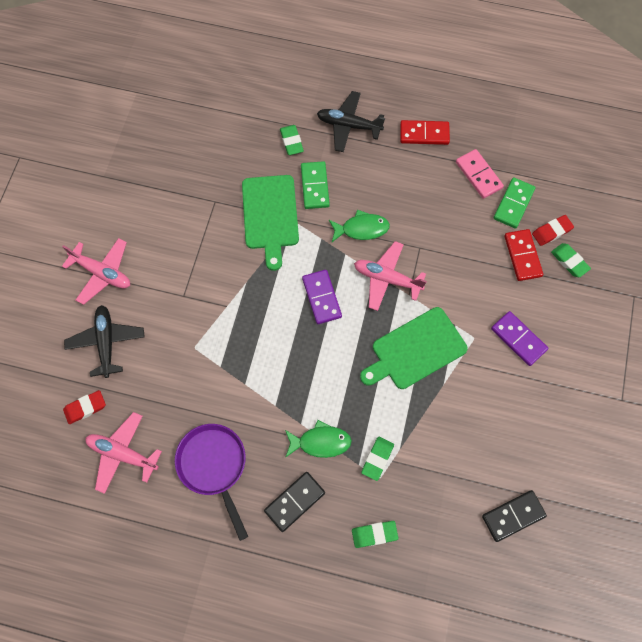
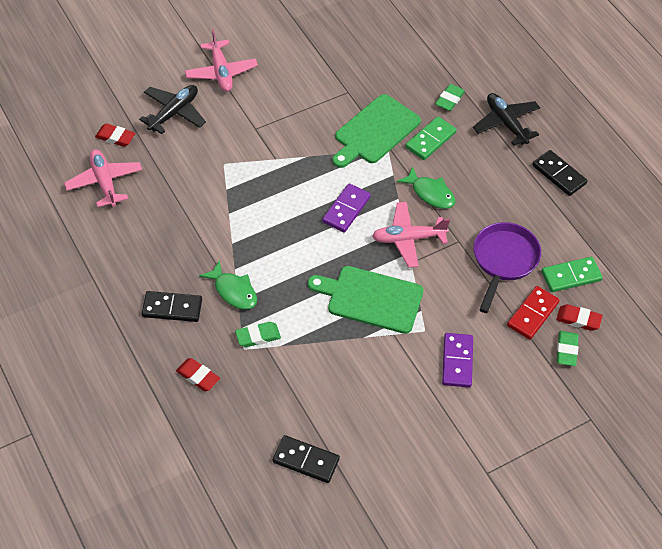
camera: 45 degrees right, 15 degrees down
(214, 466) = (149, 240): purple pan -> purple pan (503, 260)
(374, 534) = (198, 376): green eraser -> red eraser
(387, 279) = (408, 239): pink plane -> pink plane turned 75 degrees counterclockwise
(424, 134) = (559, 174): red domino -> black domino
(478, 175) = (567, 235): pink domino -> none

